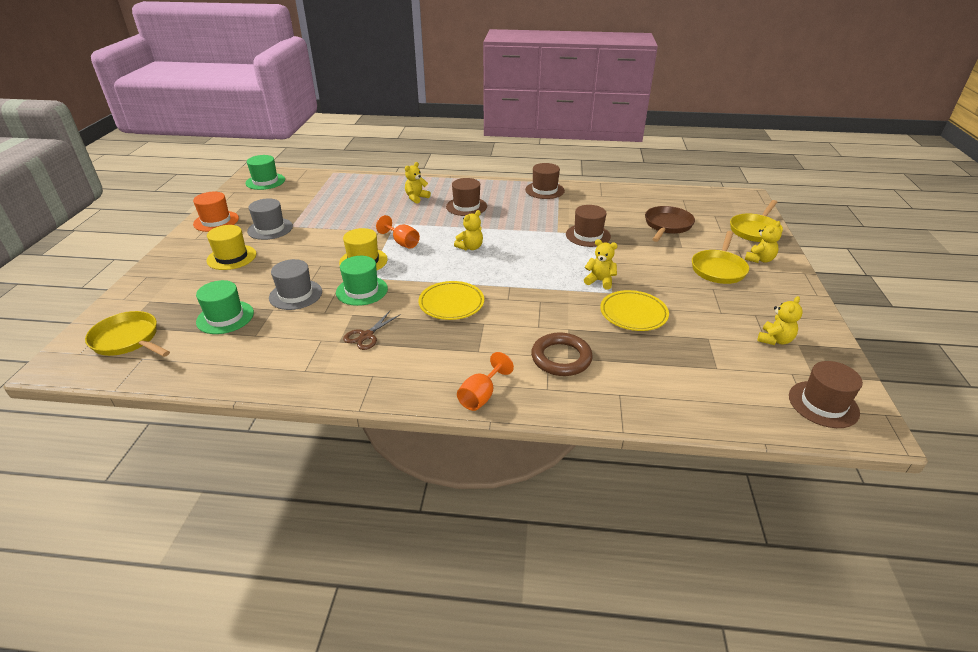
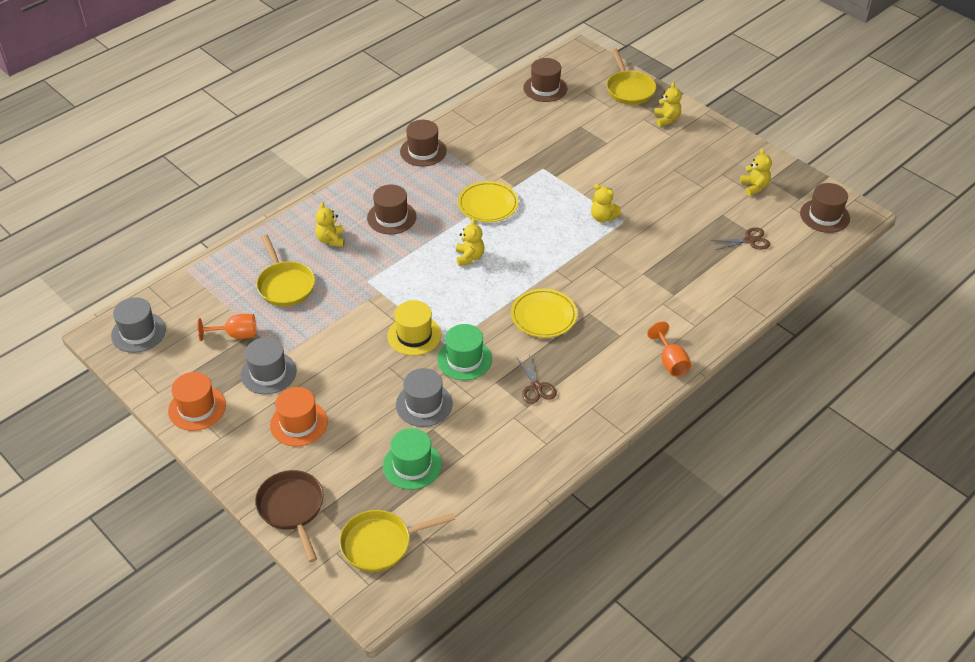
camera: 50 degrees left, 10 degrees up
(231, 257) = (299, 423): yellow hat -> orange hat
(265, 181) = (138, 332): green hat -> grey hat
(402, 242) = (410, 294): orange goblet -> orange goblet (236, 335)
(561, 358) = (671, 298): brown ring -> none
(588, 235) = (532, 179): brown hat -> brown hat (545, 88)
(600, 281) = (603, 217): yellow teddy bear -> yellow teddy bear turned 120 degrees counterclockwise
(633, 314) = (660, 229): yellow plate -> yellow plate (488, 205)
(667, 225) = (569, 126): brown pan -> brown pan (292, 508)
(704, 370) = (749, 240): none -> brown scissors
(718, 269) = (655, 148): yellow pan -> yellow pan (285, 285)

